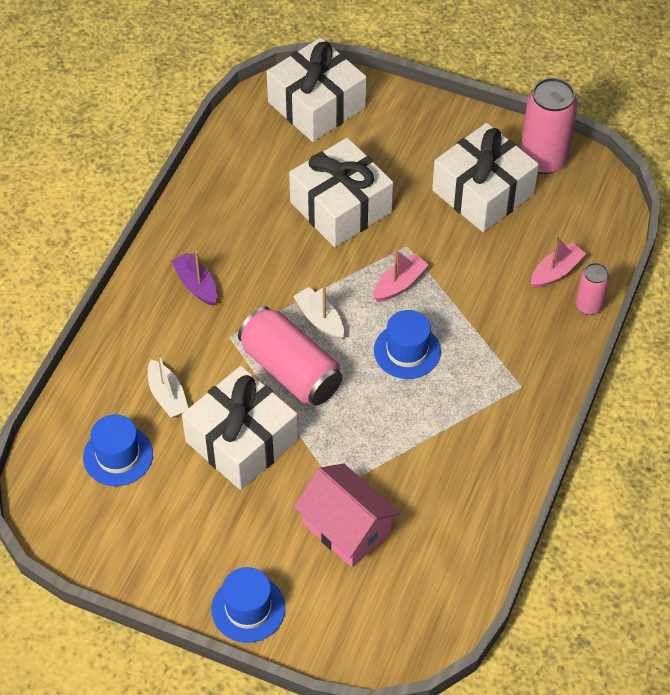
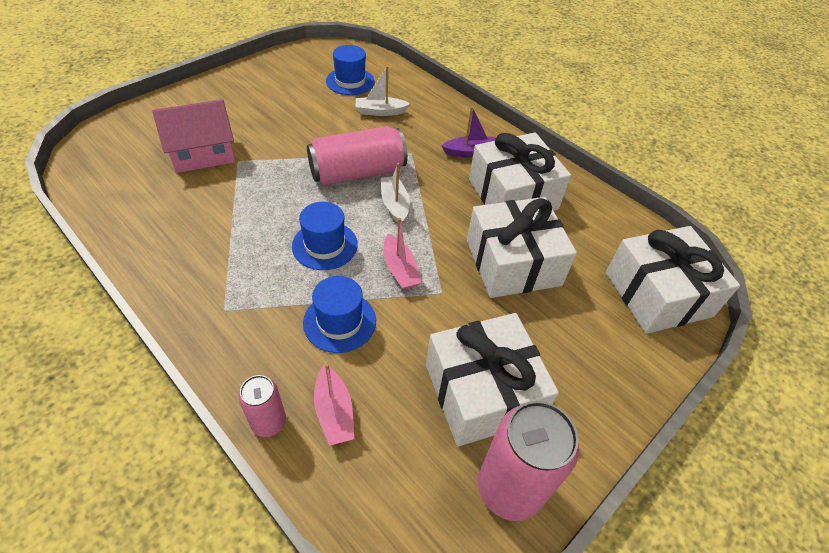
camera: 110 degrees right, 5 degrees down
(241, 441) = (317, 131): white gift -> white gift (513, 194)
(248, 608) = (194, 96): blue hat -> blue hat (339, 321)
(320, 319) = (394, 205): white boat -> white boat turned 90 degrees counterclockwise

